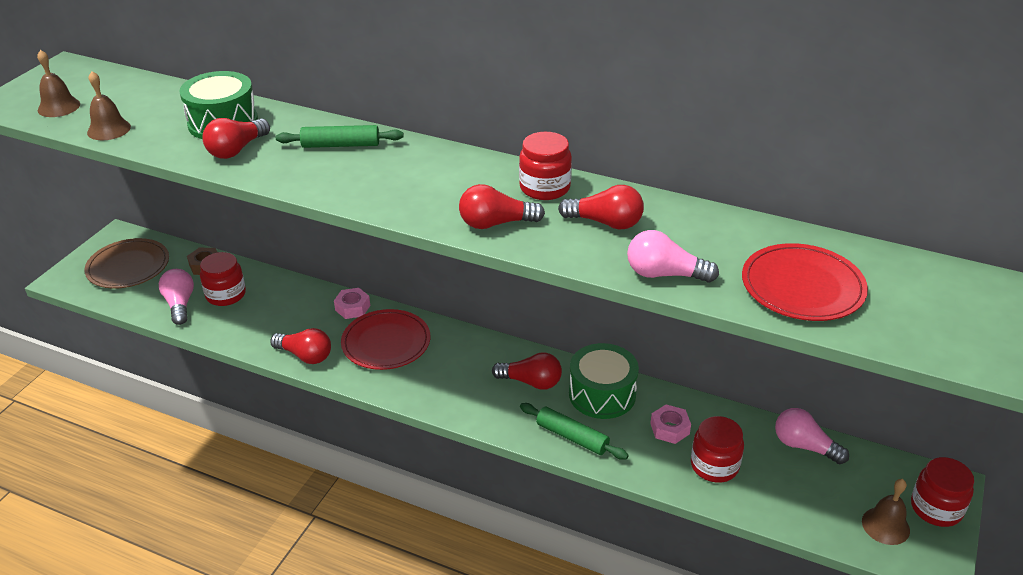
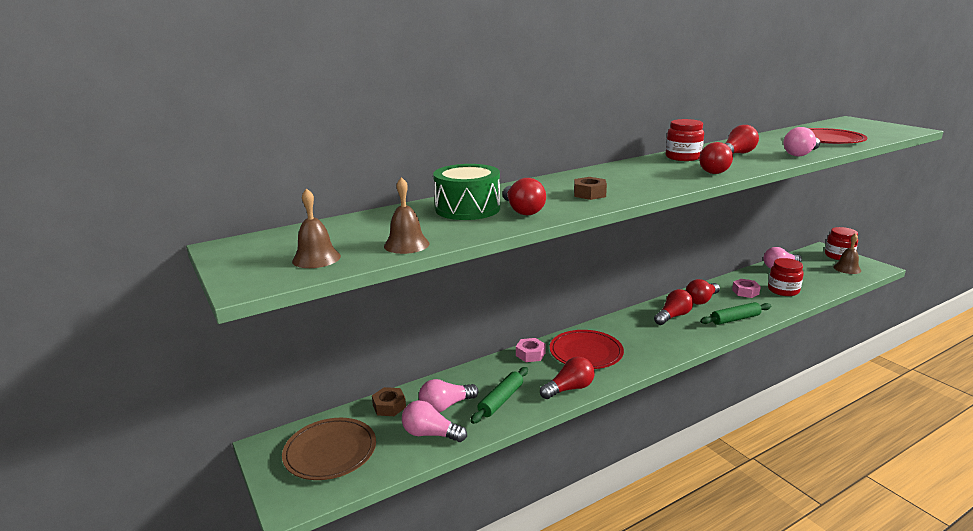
camera: 55 degrees left, 15 degrees down
(226, 295) = (446, 406): red jar -> pink light bulb
(321, 168) = (589, 194): none -> brown nut
(340, 145) = (561, 185): green rolling pin -> green rolling pin (501, 400)
(602, 394) = (701, 300): green drum -> red light bulb

